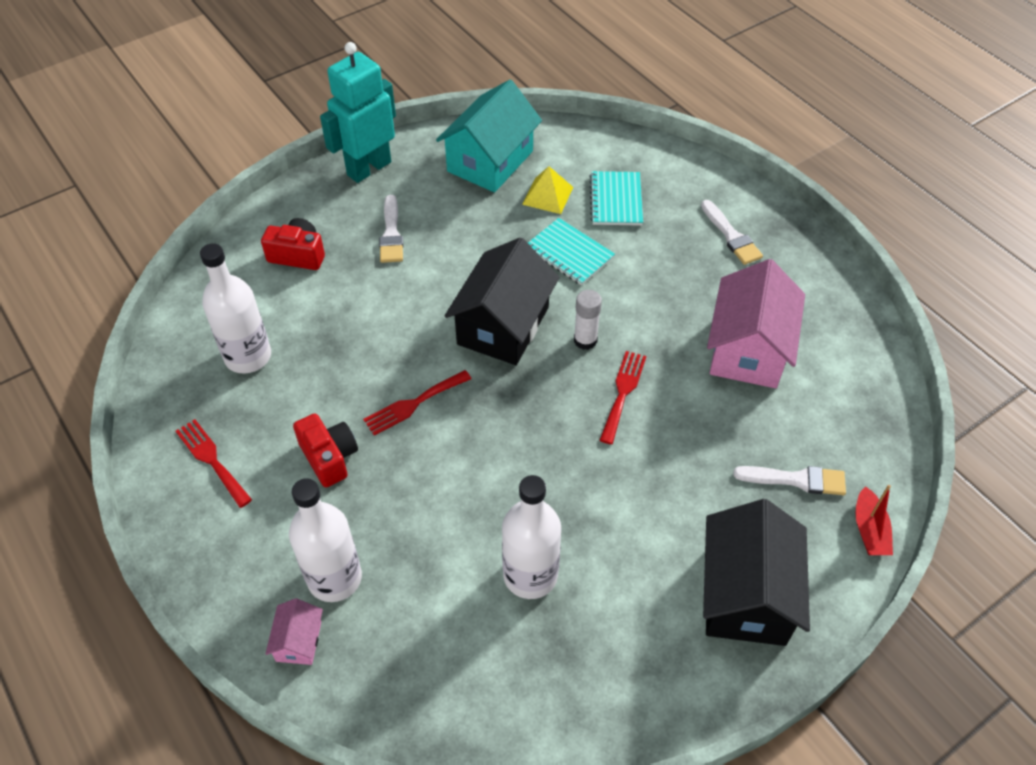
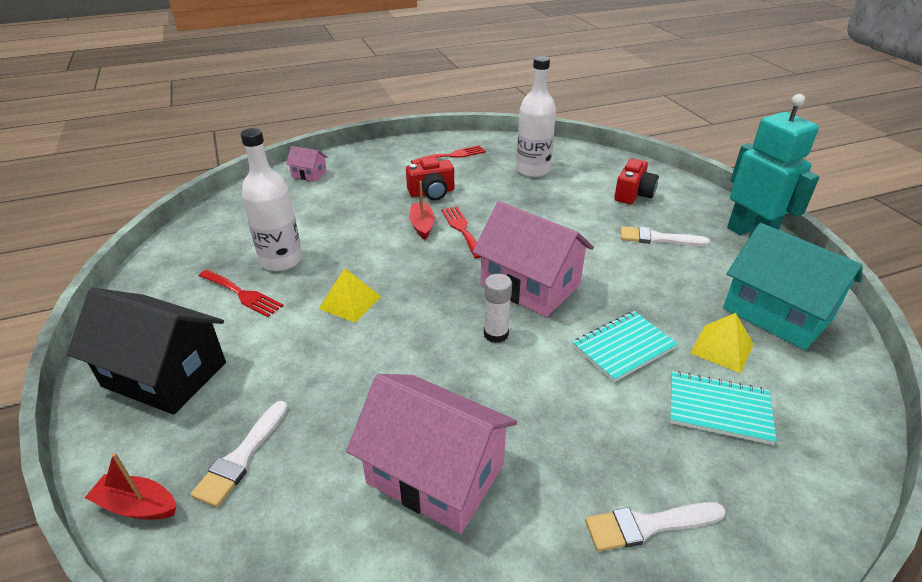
camera: 105 degrees right, 15 degrees down
(334, 578) = (340, 187): white bottle -> none
(415, 446) = (422, 225): none -> red boat
(503, 325) = (530, 285): black house -> pink house
(582, 472) = (350, 302): none -> yellow pyramid
(623, 392) = (421, 346): red fork -> red fork (242, 294)

